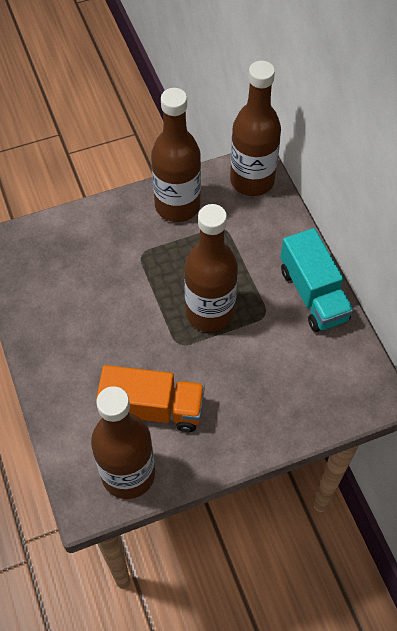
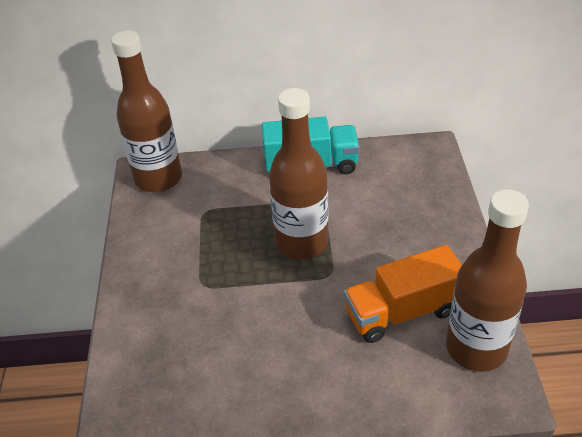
camera: 70 degrees left, 15 degrees down
(152, 409) = (402, 312): orange truck -> orange truck turned 135 degrees counterclockwise
(177, 206) = (156, 242): brown bottle -> none

